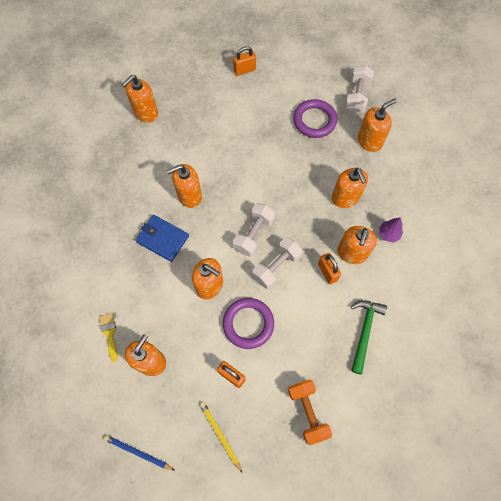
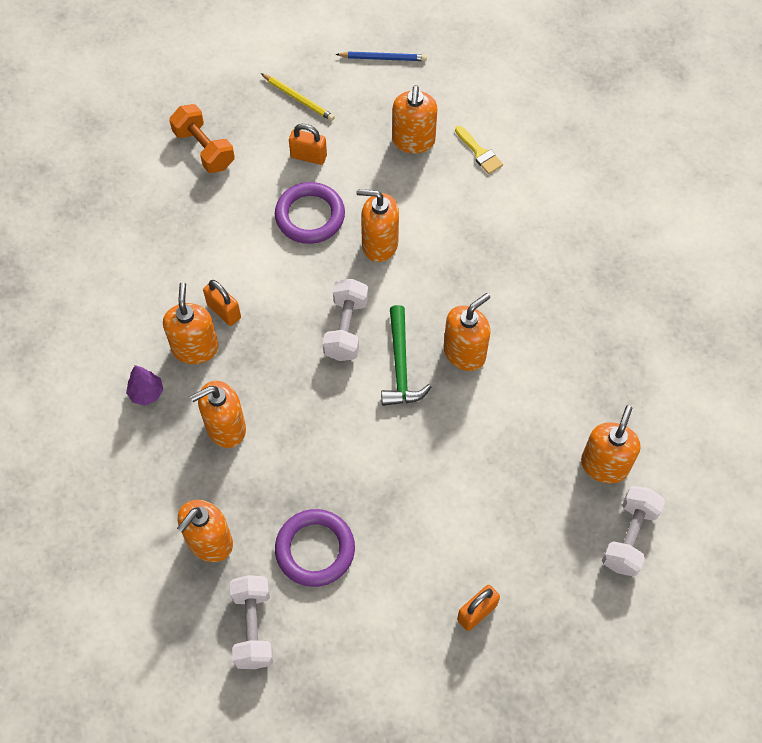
camera: 160 degrees right, 5 degrees down
(162, 239) = (472, 281): blue wallet -> none
(276, 267) = (297, 295): white dumbbell -> white dumbbell (629, 537)
(345, 198) = (225, 428): orange soap dispenser -> orange soap dispenser turned 75 degrees counterclockwise
(364, 331) = (154, 254): green hammer -> green hammer (400, 366)

